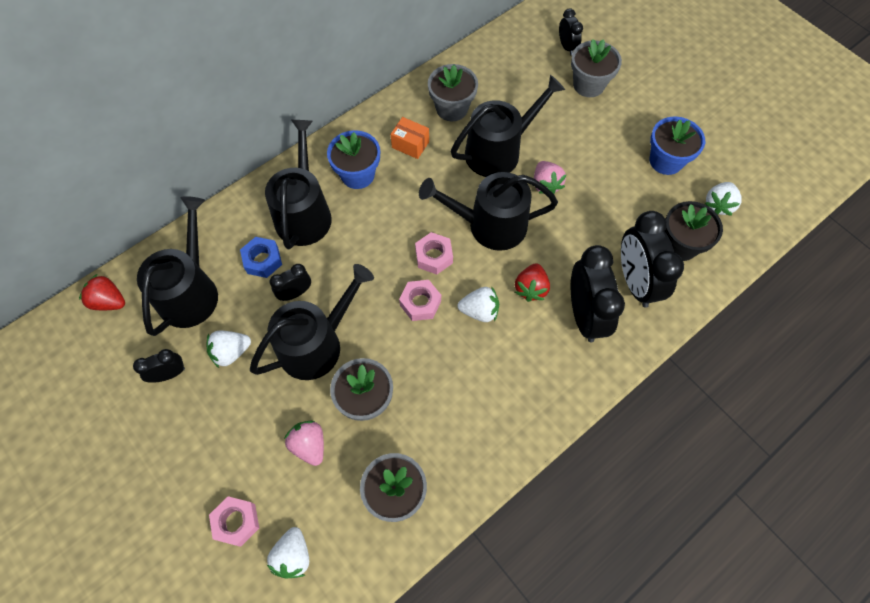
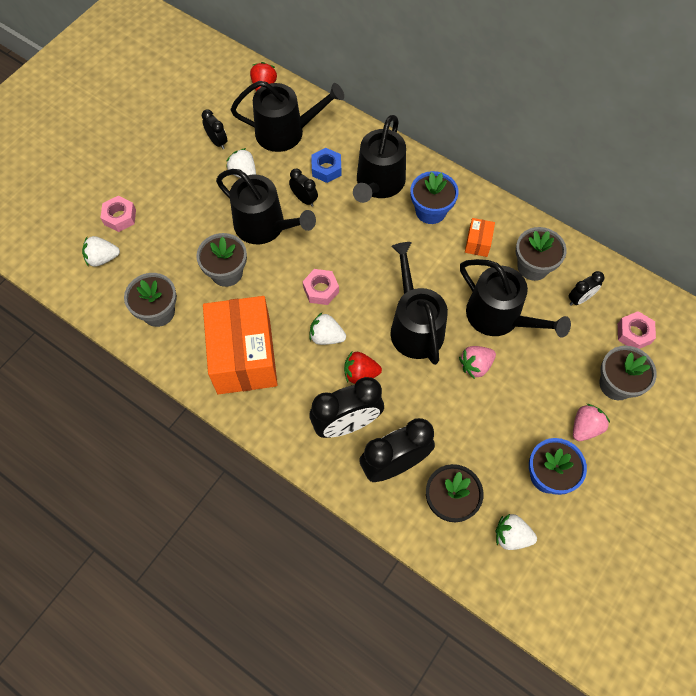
camera: 75 degrees right, 0 degrees up
(304, 213) = (379, 183): black watering can -> black watering can turned 120 degrees clockwise
(309, 445) = (183, 245): pink strawberry -> pink strawberry (585, 427)
(434, 256) = (368, 289): pink nut -> pink nut (634, 333)
(479, 311) = (326, 336): white strawberry -> white strawberry turned 120 degrees clockwise
(482, 402) = (244, 356): none -> orange box
(567, 47) = (658, 354): black clock -> black clock (580, 299)

